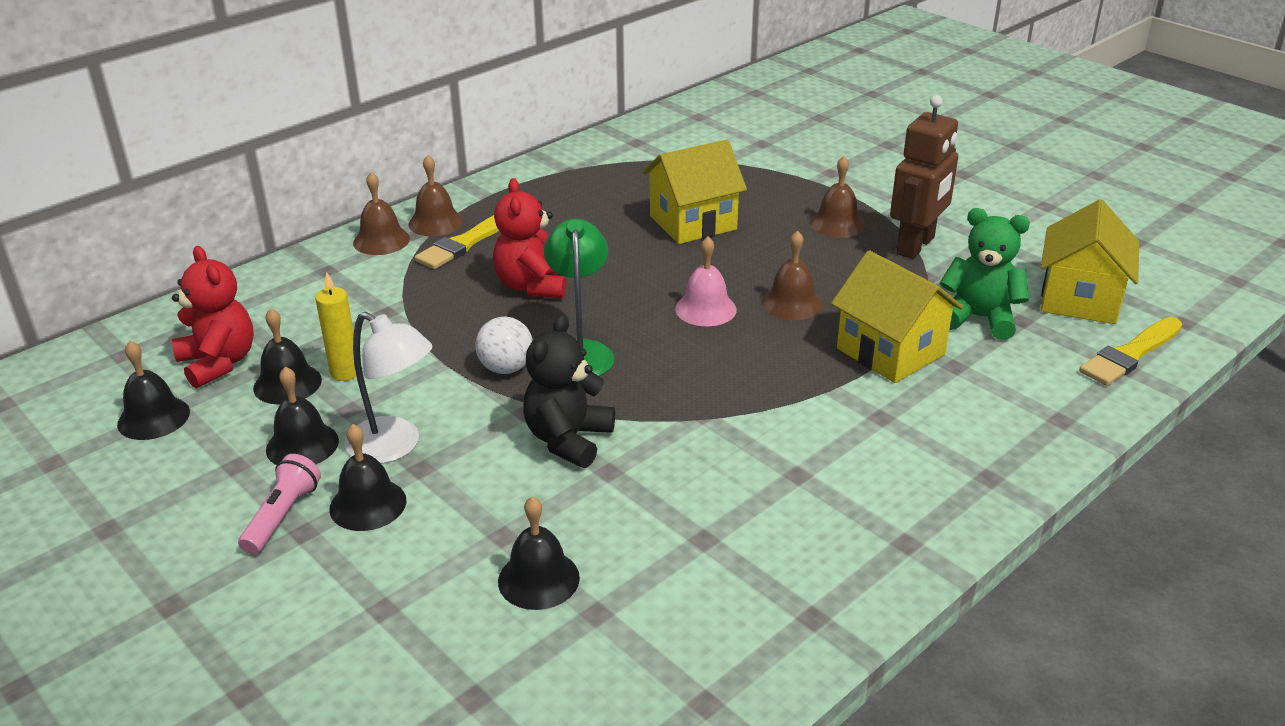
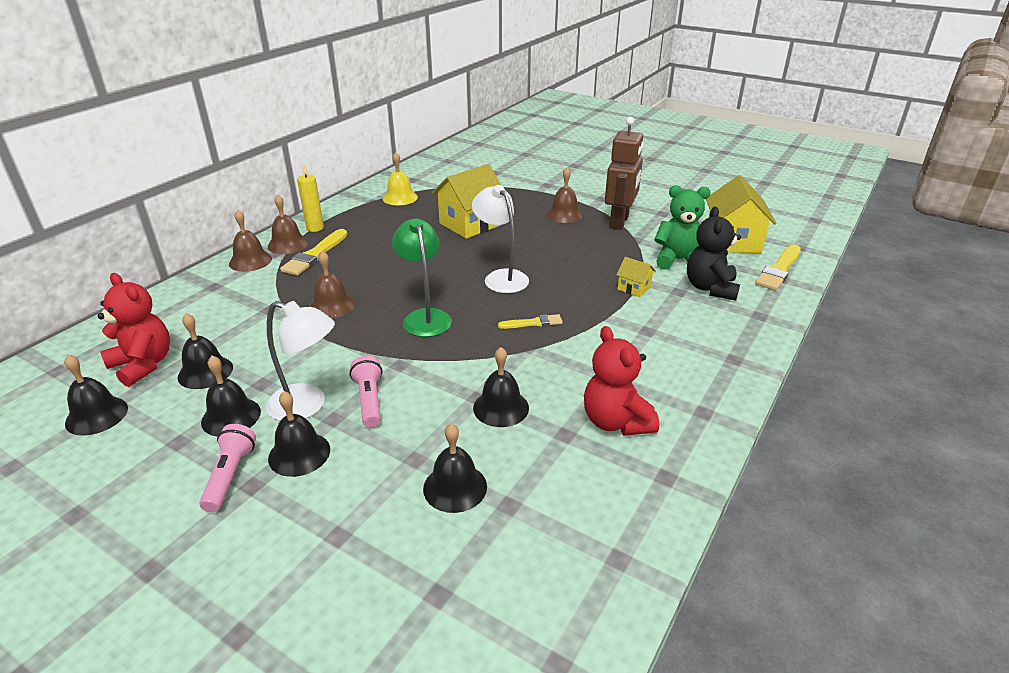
camera: 15 degrees left, 0 degrees up
(345, 373) = (250, 357): yellow candle -> yellow candle (315, 228)
(472, 452) = (369, 400): none -> pink flashlight
(506, 368) = (374, 336): white ball -> none
(532, 286) = (373, 278): red teddy bear -> red teddy bear (616, 422)
(568, 439) = (439, 379): black teddy bear -> black teddy bear (710, 288)
(609, 169) = (400, 197): none -> yellow bell
(634, 490) = (501, 407): none -> black bell
(705, 309) = (501, 277): pink bell -> white lamp
(723, 382) = (533, 323): none -> yellow brush
(791, 303) = (556, 266): brown bell -> brown bell (331, 305)
(890, 352) = (634, 288): yellow house -> yellow house, size x0.47

